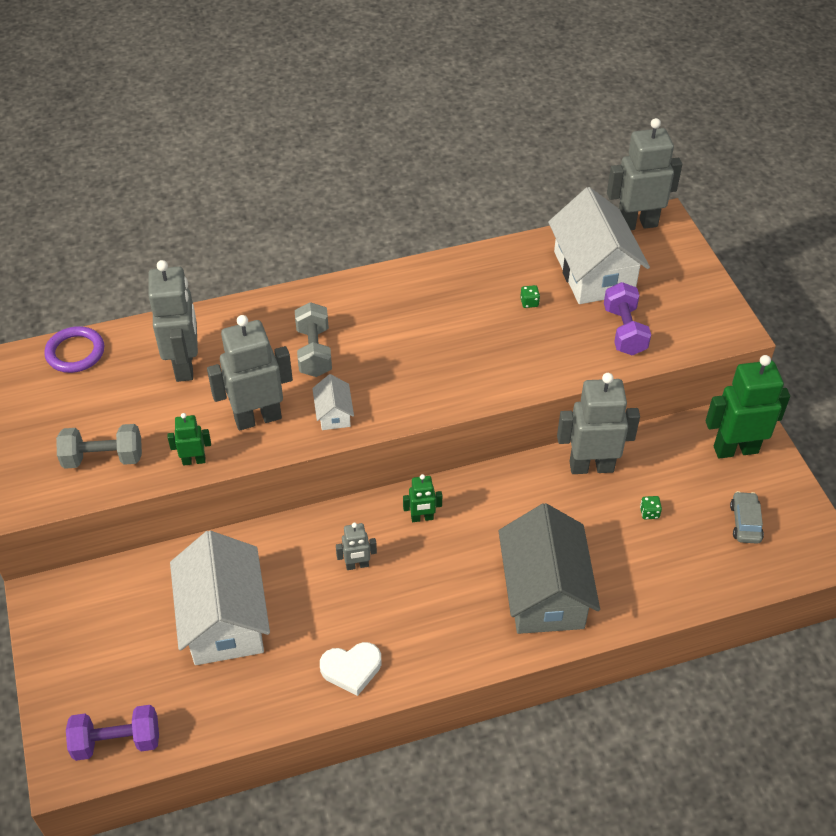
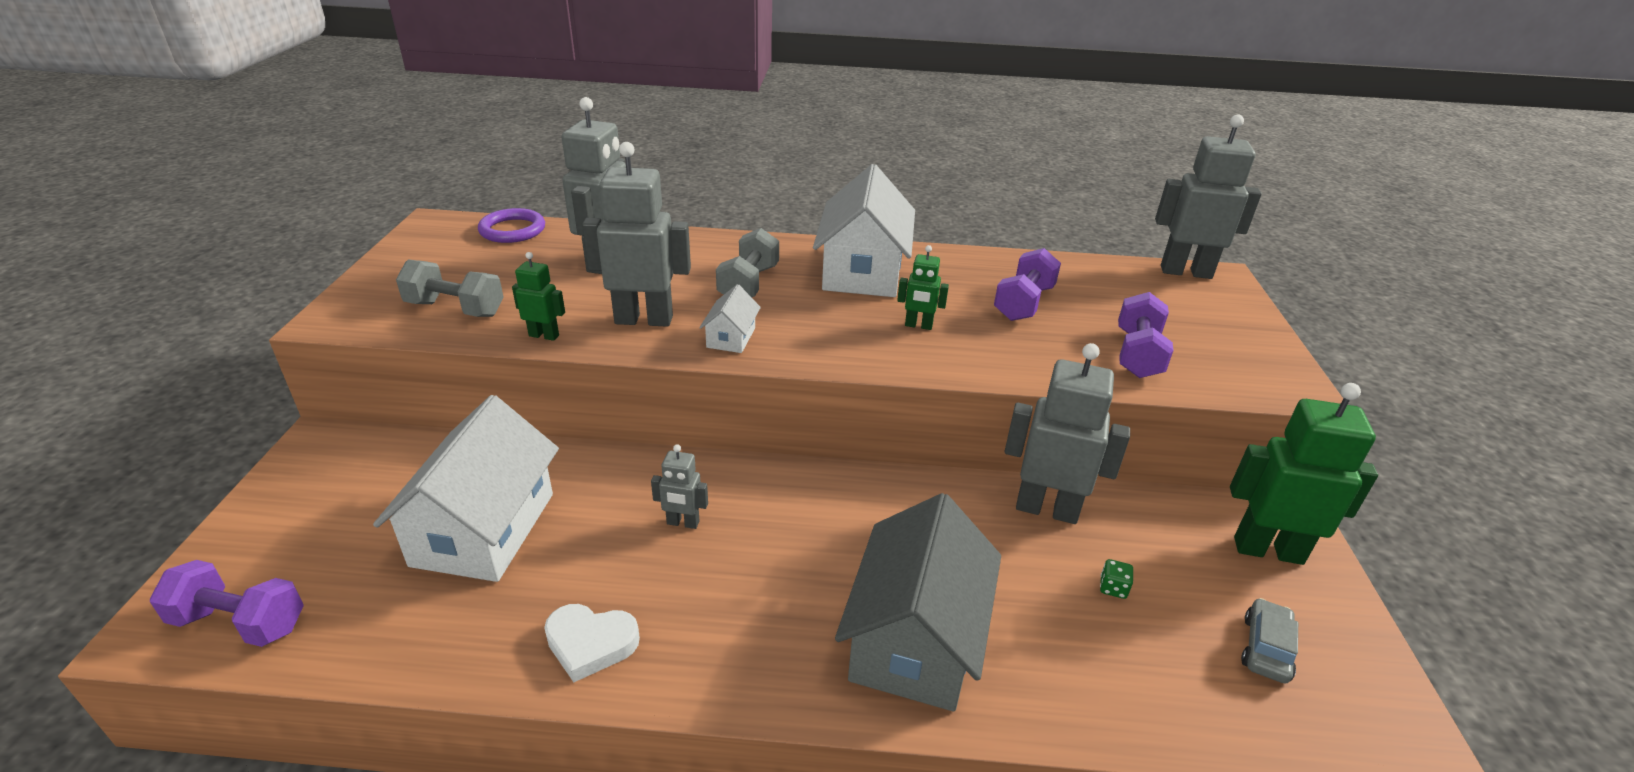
camera: 20 degrees right, 15 degrees down
(422, 518) = (795, 498): green robot -> green robot (918, 326)
(529, 302) = (1023, 303): green dice -> purple dumbbell
(593, 272) = (1116, 297): white house -> white house (863, 271)

